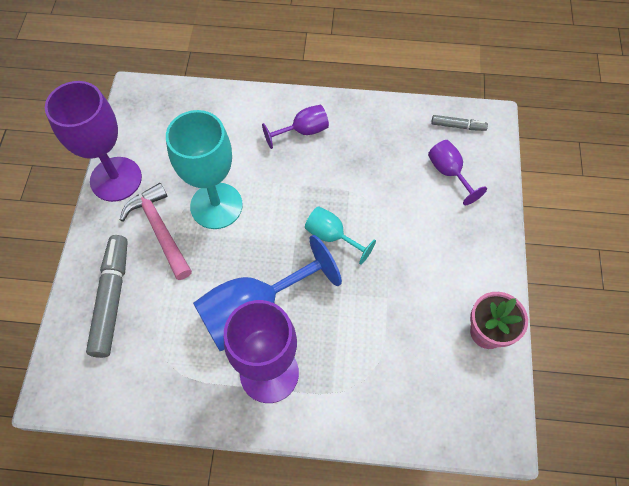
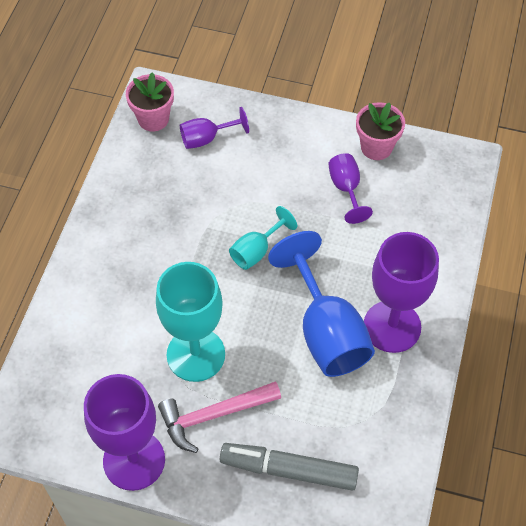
camera: 80 degrees left, 5 degrees down
(303, 131) = (120, 257): purple goblet -> purple goblet (346, 189)
(458, 126) = (153, 119): grey marker -> pink flower pot

